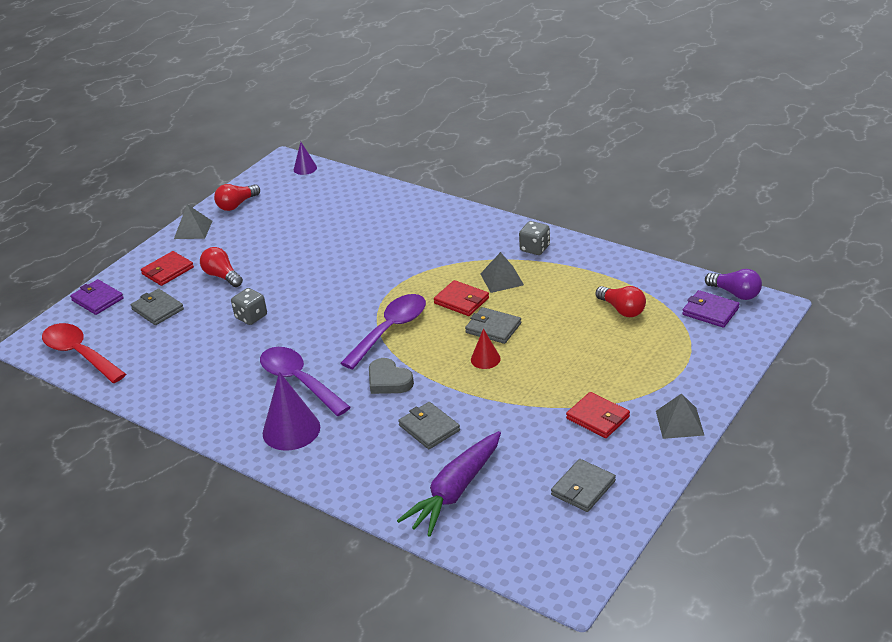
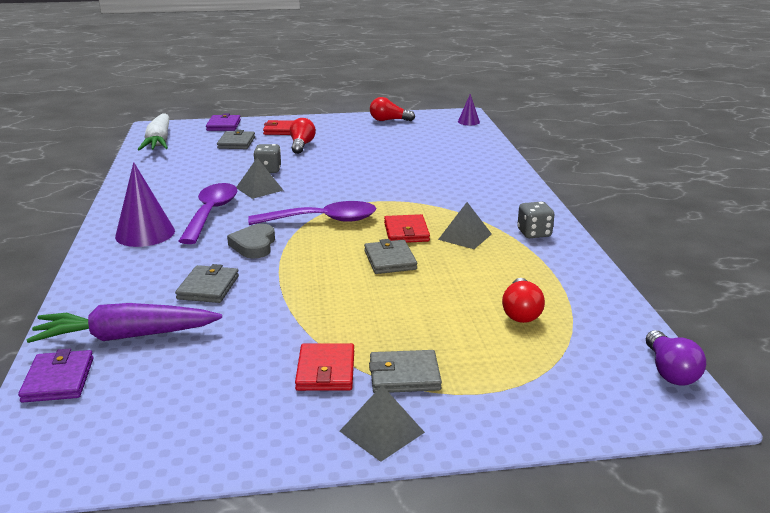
camera: 45 degrees right, 10 degrees down
(80, 354) = (159, 141): red spoon -> white carrot
(193, 229) = (339, 120): grey pyramid -> grey pyramid (259, 189)
(485, 359) = (340, 274): red cone -> none
(583, 488) = (196, 411): grey wallet -> grey wallet (404, 375)
(710, 311) = (609, 368): purple wallet -> purple wallet (58, 380)

